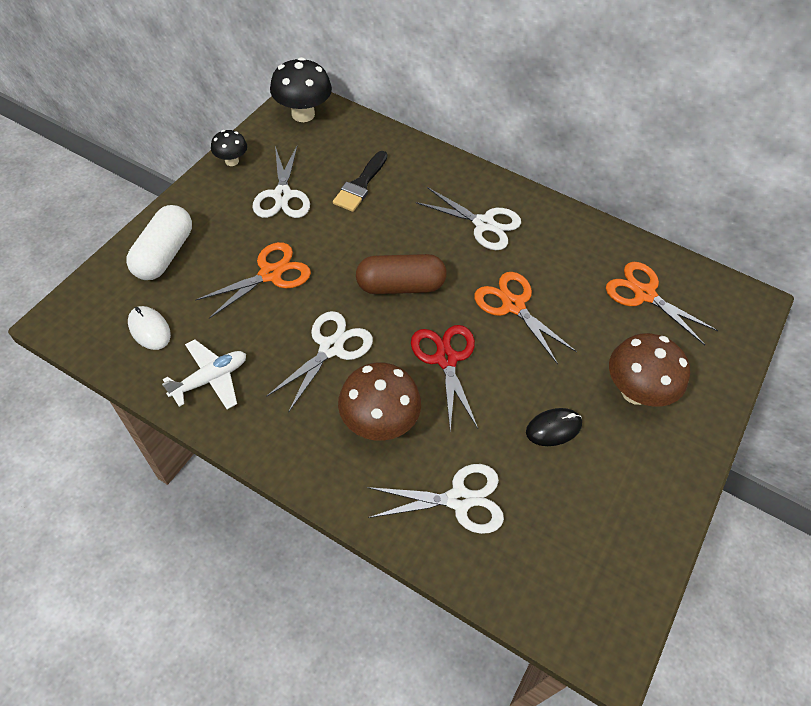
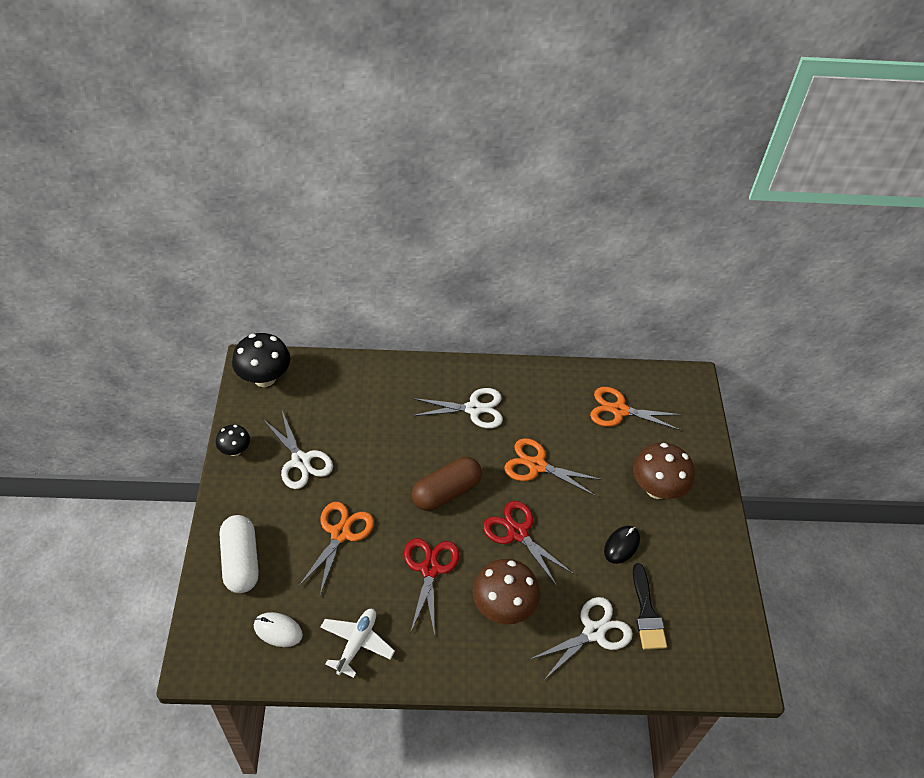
camera: 30 degrees left, 5 degrees down
(331, 348) = (429, 569): white scissors -> red scissors
(360, 185) = (357, 421): black brush -> black brush (647, 613)

